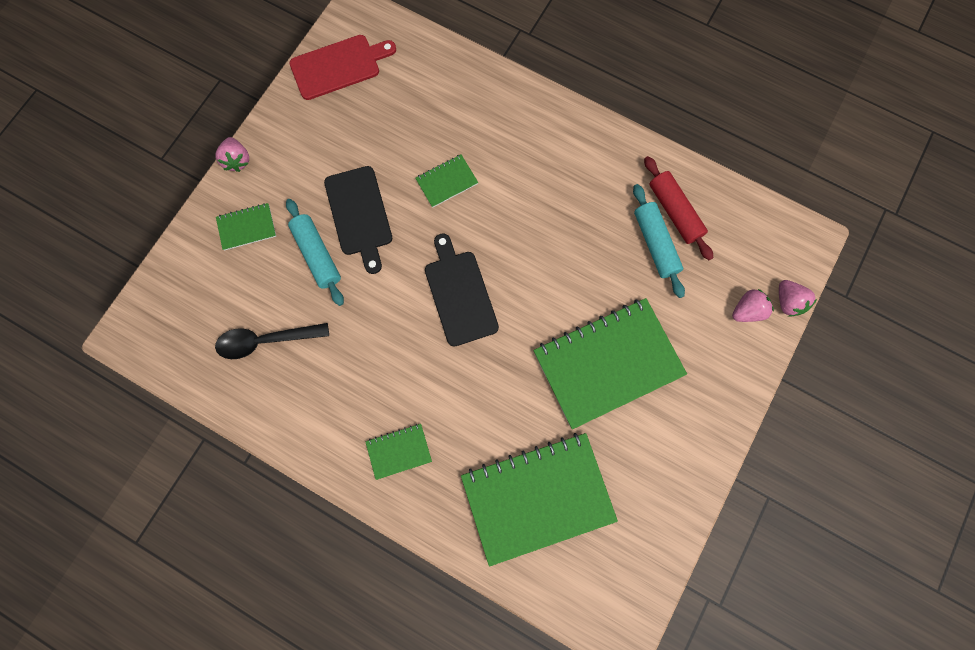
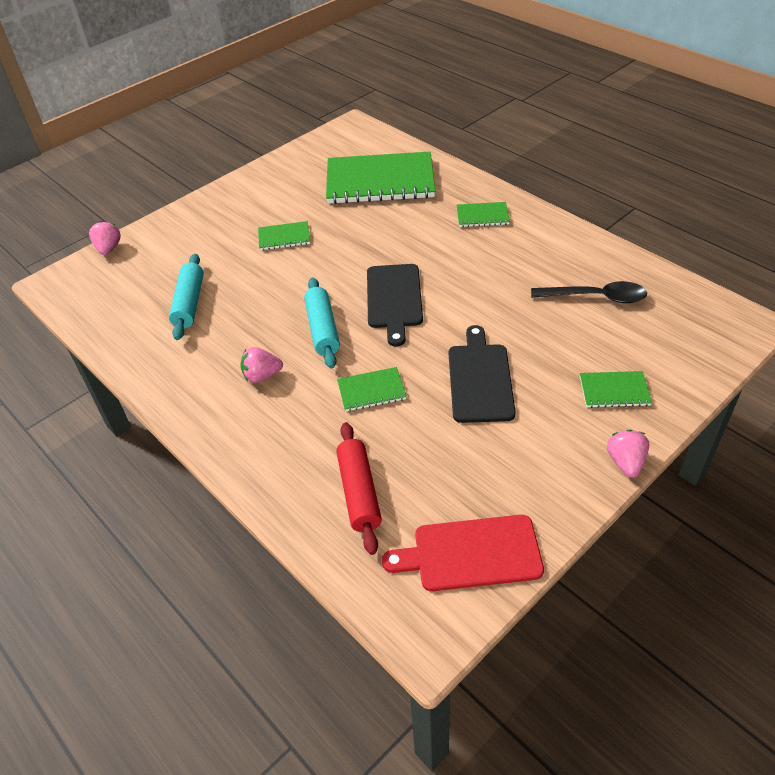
camera: 160 degrees left, 30 degrees down
(317, 255) = (534, 352): turquoise rolling pin -> turquoise rolling pin (323, 329)
(608, 363) = (284, 237): green notebook -> green notebook, size x0.44
(674, 212) = (153, 323): red rolling pin -> red rolling pin (359, 492)
(746, 310) = (146, 249): pink strawberry -> pink strawberry (262, 376)

